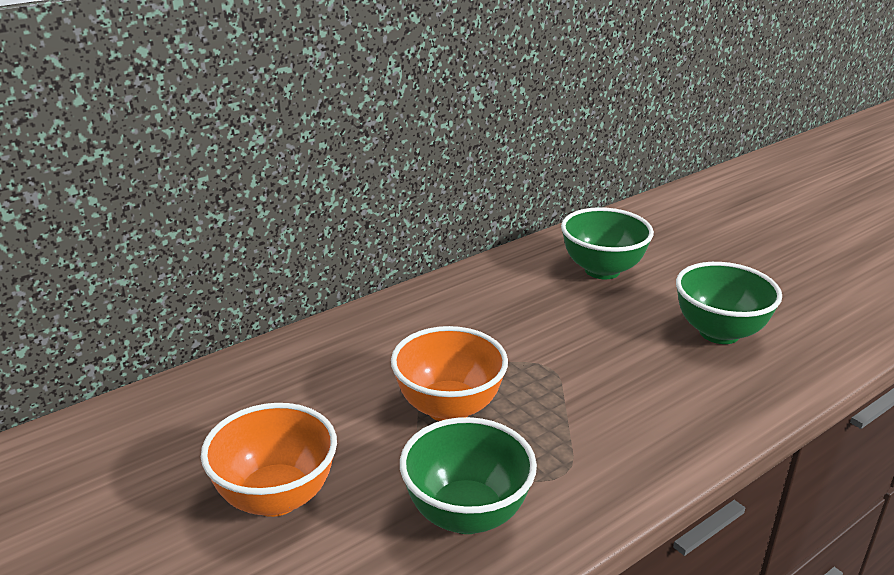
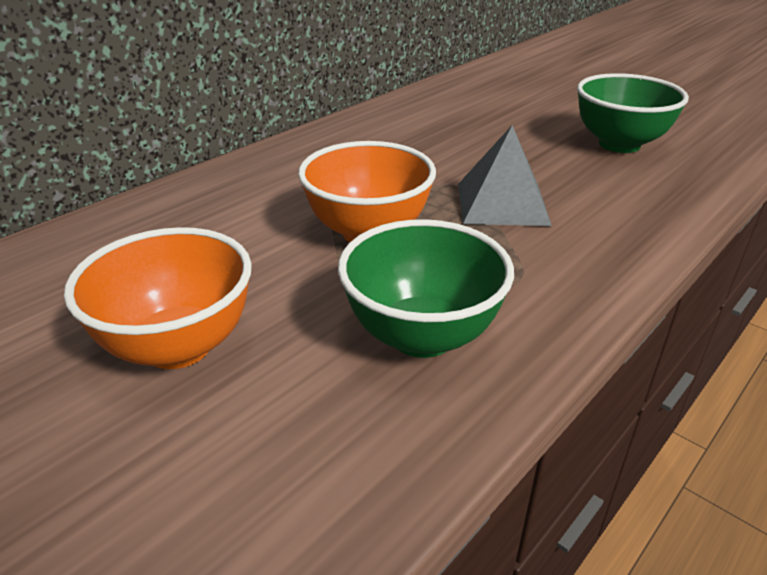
camera: 10 degrees left, 5 degrees up
(578, 390) = (502, 203): none -> grey pyramid
(602, 270) = (485, 106): green bowl -> none

